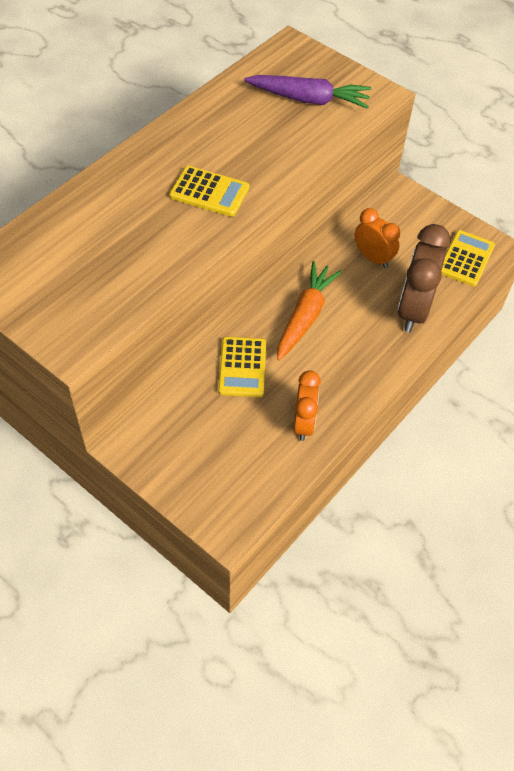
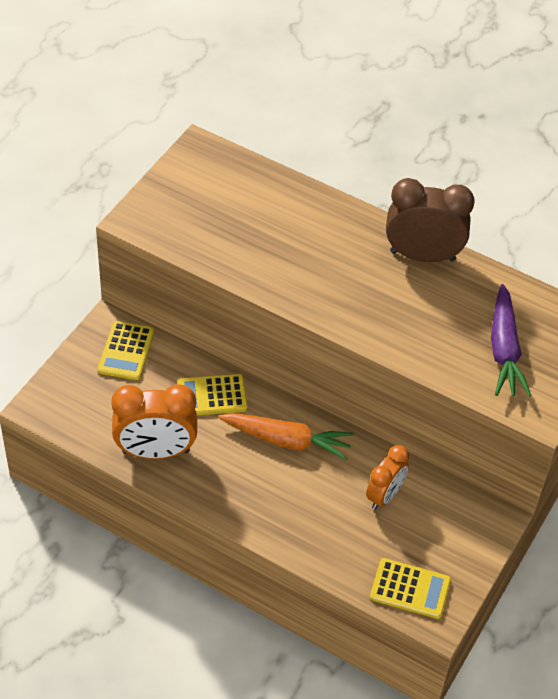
camera: 80 degrees right, 5 degrees down
(209, 192) = (338, 284): yellow calculator -> yellow calculator (126, 351)
(303, 423) = (155, 451): orange clock -> orange clock, size x1.60
(413, 310) = (319, 538): brown clock -> brown clock (422, 256)

